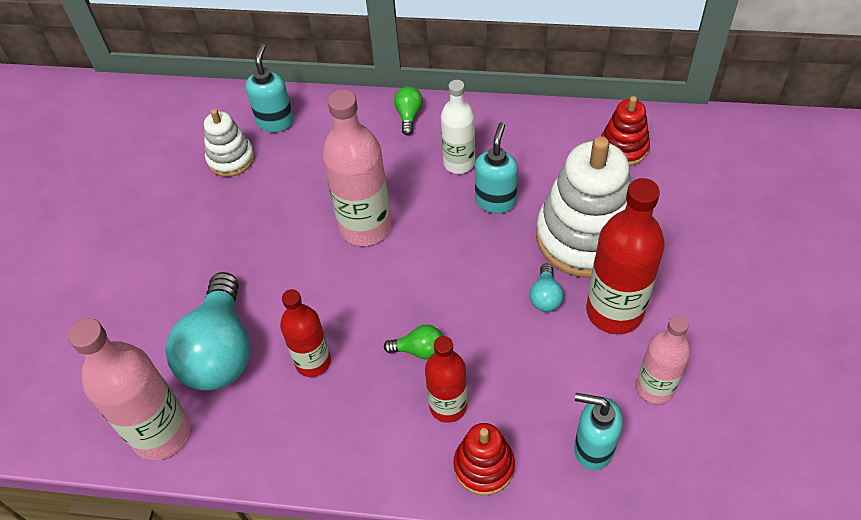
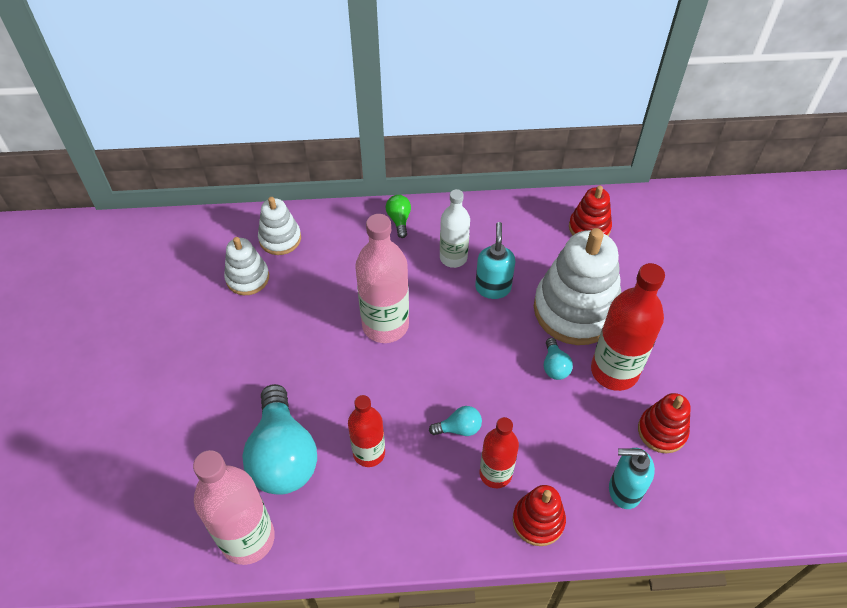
camera: 15 degrees left, 0 degrees up
(275, 121) = (280, 238): turquoise soap dispenser -> white stacking toy
(419, 350) = (459, 428): green light bulb -> turquoise light bulb
(655, 387) = (662, 431): pink bottle -> red stacking toy

